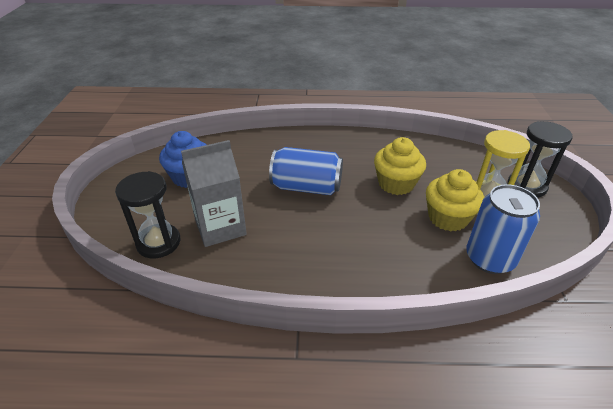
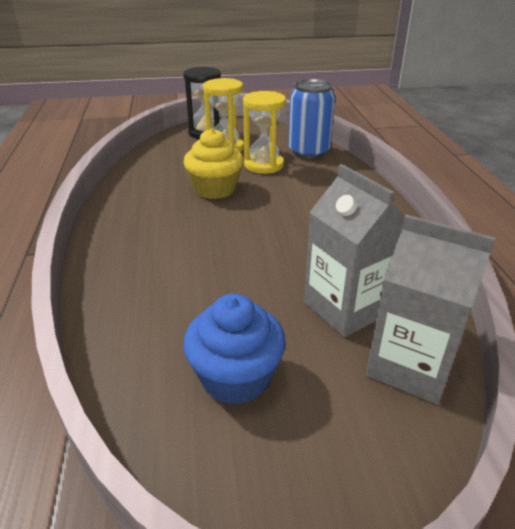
camera: 100 degrees left, 5 degrees down
(158, 243) = (410, 366): black hourglass -> grey carton
(306, 187) = (235, 246): blue can -> none
(448, 218) = (263, 165): yellow cupcake -> yellow hourglass

